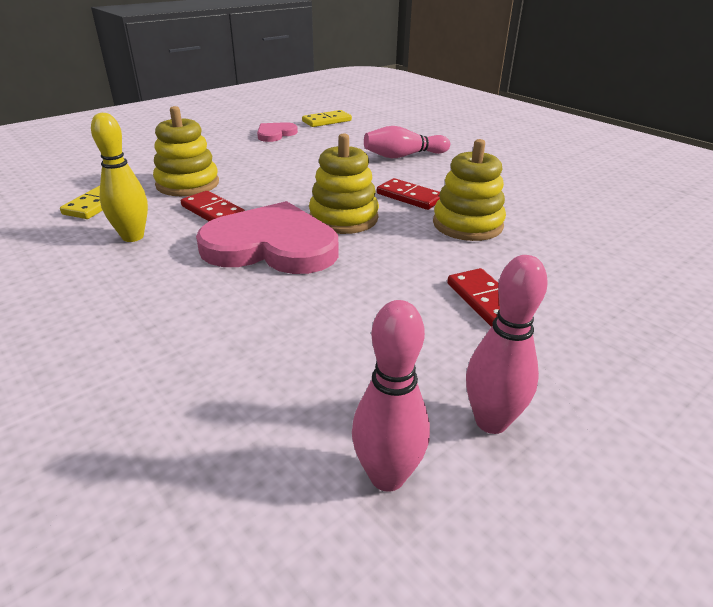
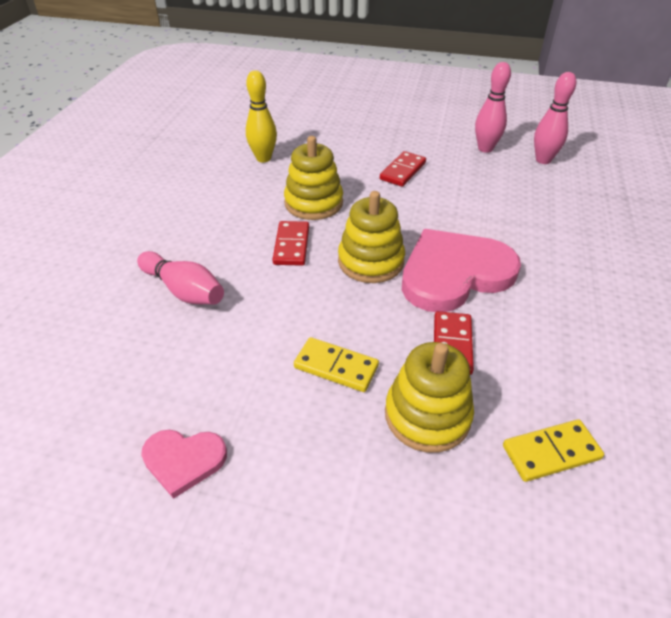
camera: 125 degrees left, 10 degrees up
(133, 237) = (548, 361): yellow bowling pin -> yellow bowling pin (263, 158)
(272, 246) = (454, 273): pink heart -> pink heart turned 90 degrees clockwise
(327, 121) = (73, 437): yellow domino -> yellow domino (336, 366)

